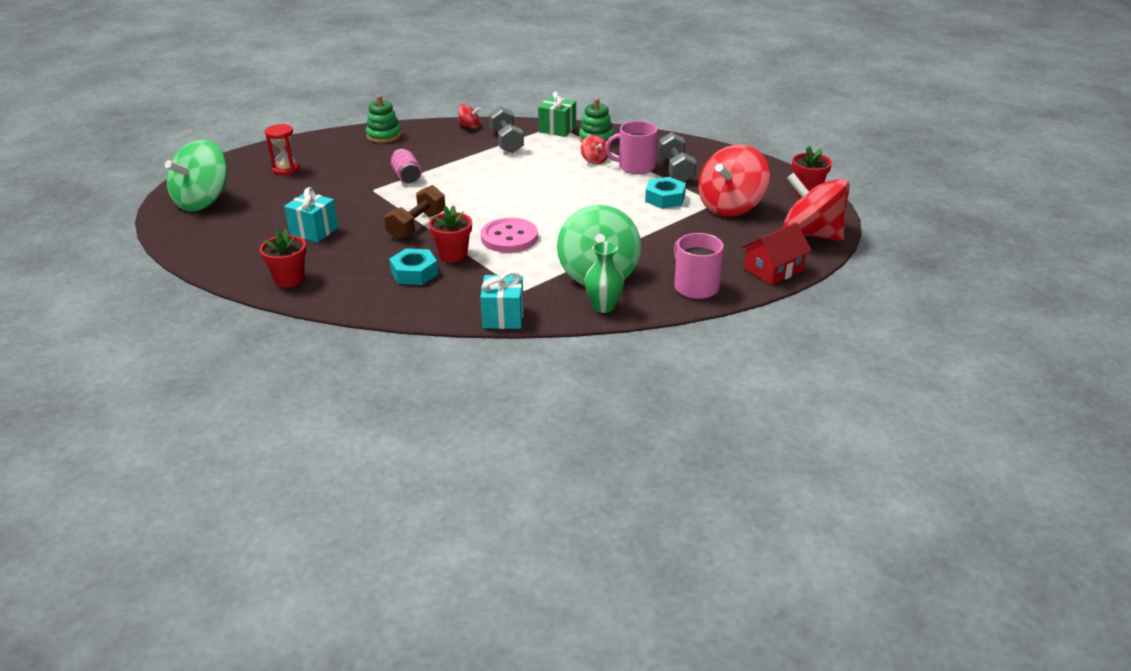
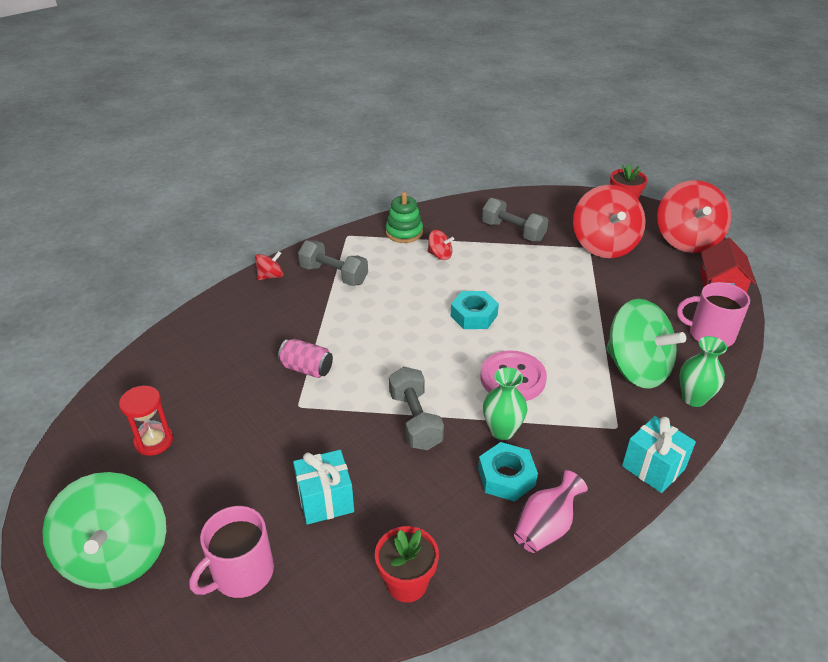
camera: 45 degrees left, 5 degrees up
(384, 136) = (198, 333): green stacking toy -> none
(391, 302) = (546, 527): none -> pink vase
(417, 226) = (415, 420): brown dumbbell -> grey dumbbell
(453, 255) = (502, 431): red flower pot -> green vase
(557, 129) = (355, 239): green gift -> none
(635, 167) = (480, 244): pink mug -> pink mug (242, 573)
(665, 198) = (552, 263): turquoise nut -> turquoise nut (474, 315)
(811, 234) = (687, 240): red spinning top -> red spinning top turned 75 degrees counterclockwise

